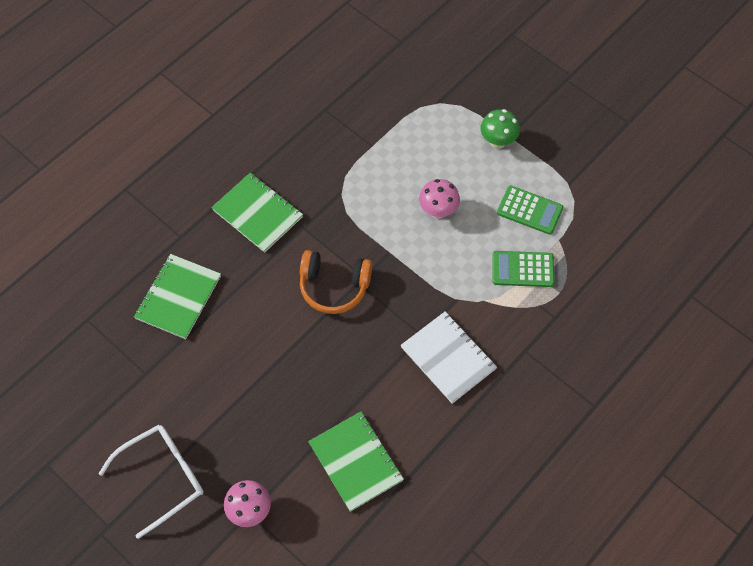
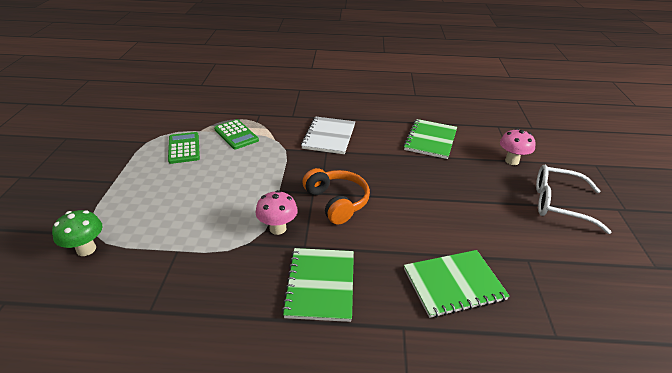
camera: 130 degrees left, 25 degrees down
(438, 211) = (220, 184): pink mushroom -> pink mushroom (278, 228)
(497, 142) = (124, 184): green mushroom -> green mushroom (86, 249)

